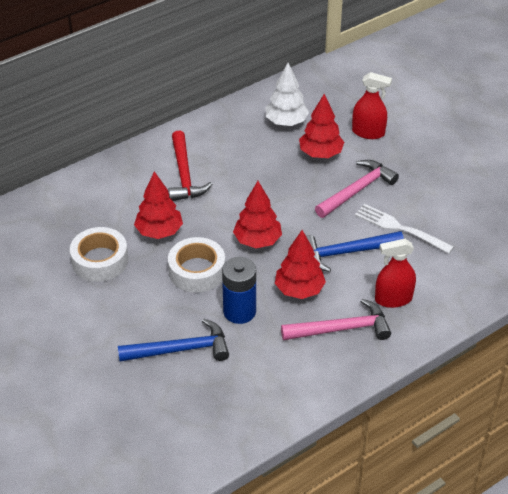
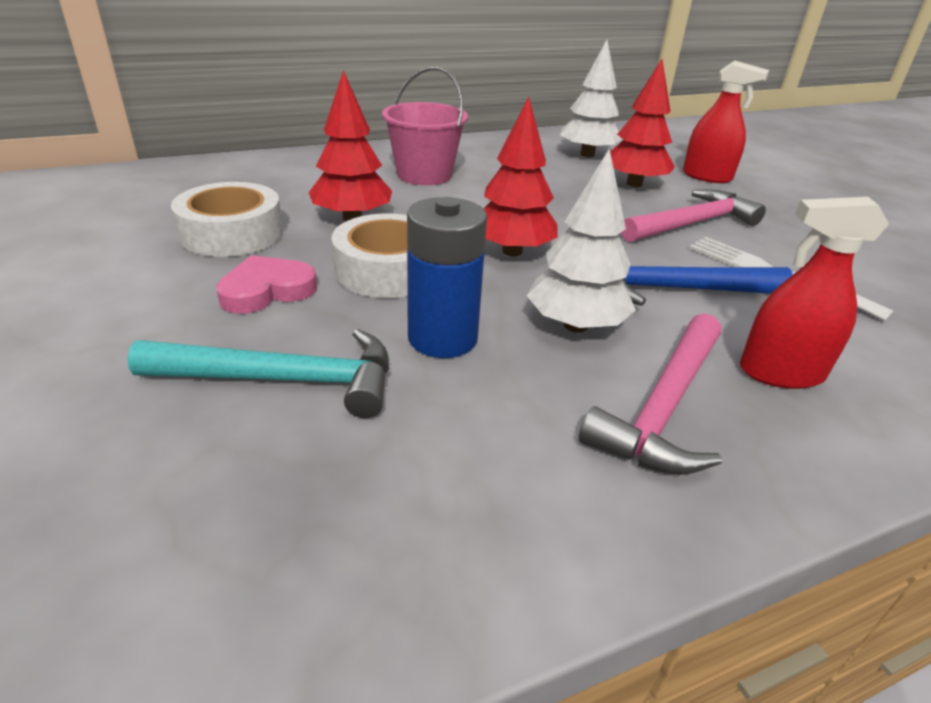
camera: 10 degrees right, 10 degrees down
(144, 299) = (267, 290): none -> pink heart
(180, 349) = (284, 380): blue hammer -> turquoise hammer
(184, 175) = (424, 175): red hammer -> pink bucket
(299, 290) = (575, 325): red tree -> white tree
(341, 329) = (663, 407): pink hammer -> pink hammer turned 120 degrees clockwise

